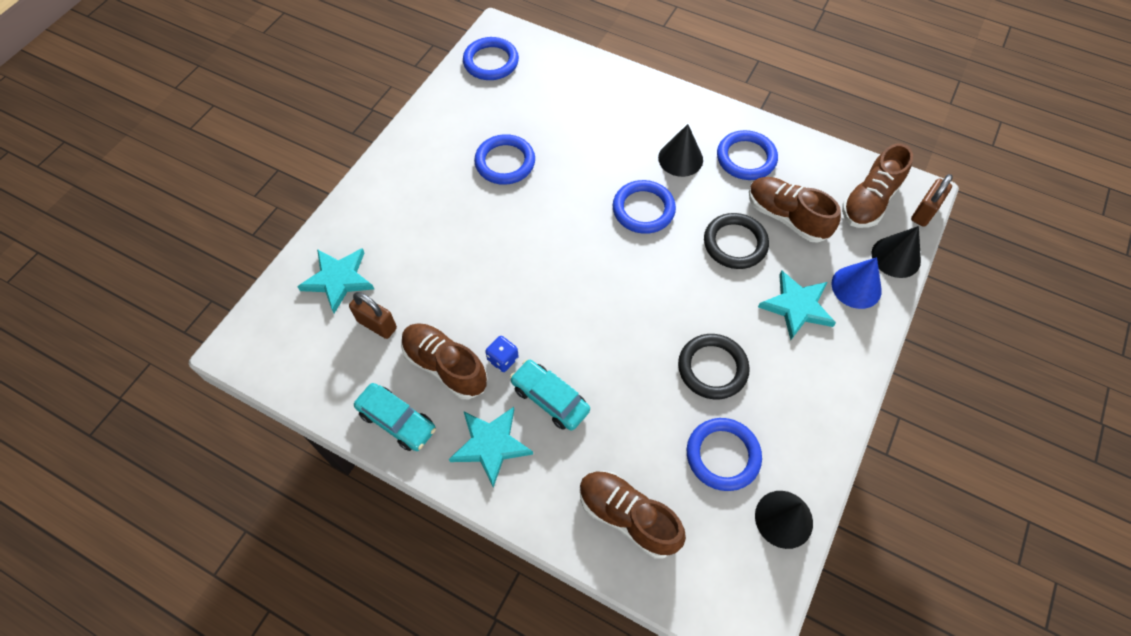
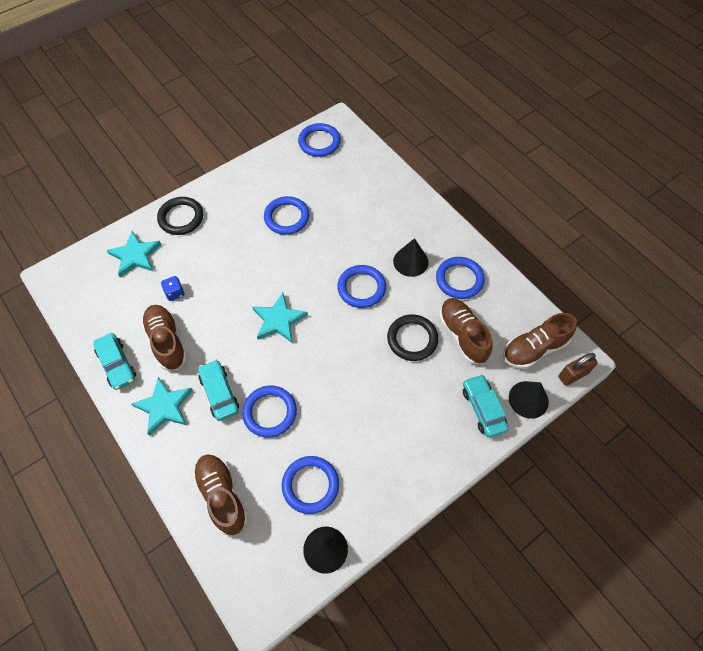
camera: 25 degrees right, 0 degrees up
(377, 324) = (141, 295): brown padlock -> none
(503, 359) = (205, 353): blue dice -> blue dice (175, 293)
(624, 394) = (270, 412): none -> blue ring
(712, 368) = (341, 421): black ring -> black ring (181, 218)
(797, 306) = (429, 404): turquoise star -> turquoise star (279, 320)
(856, 287) = (483, 409): blue cone -> turquoise car

